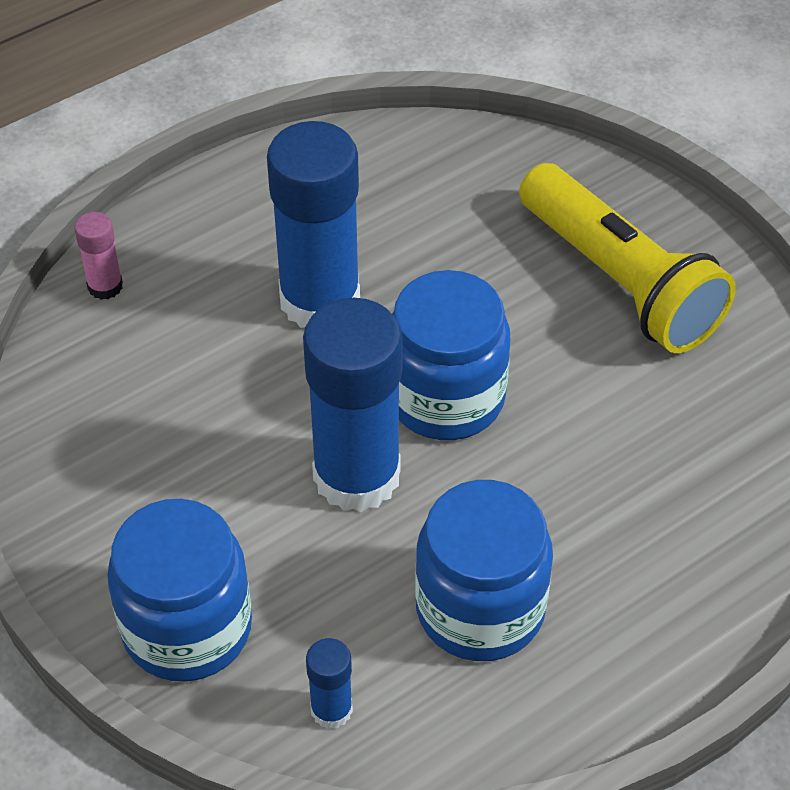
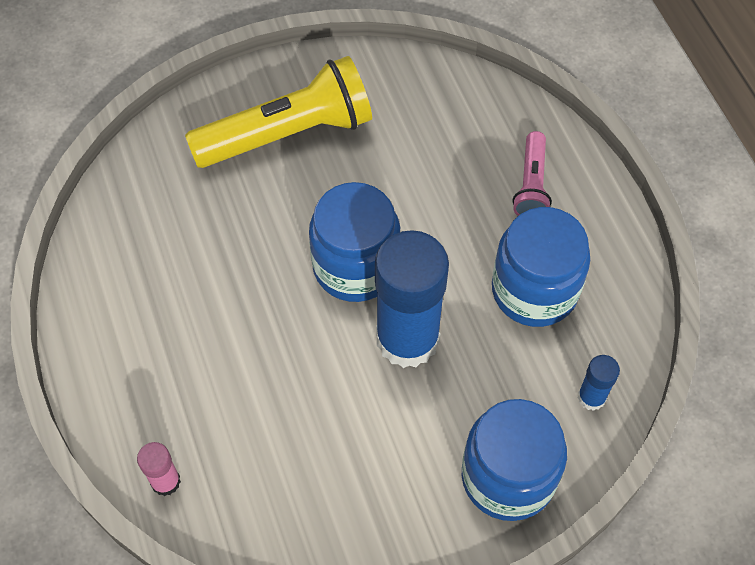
camera: 75 degrees left, 10 degrees up
(320, 300) = (237, 326): blue glue stick -> none
(656, 574) = (531, 185): none -> pink flashlight

